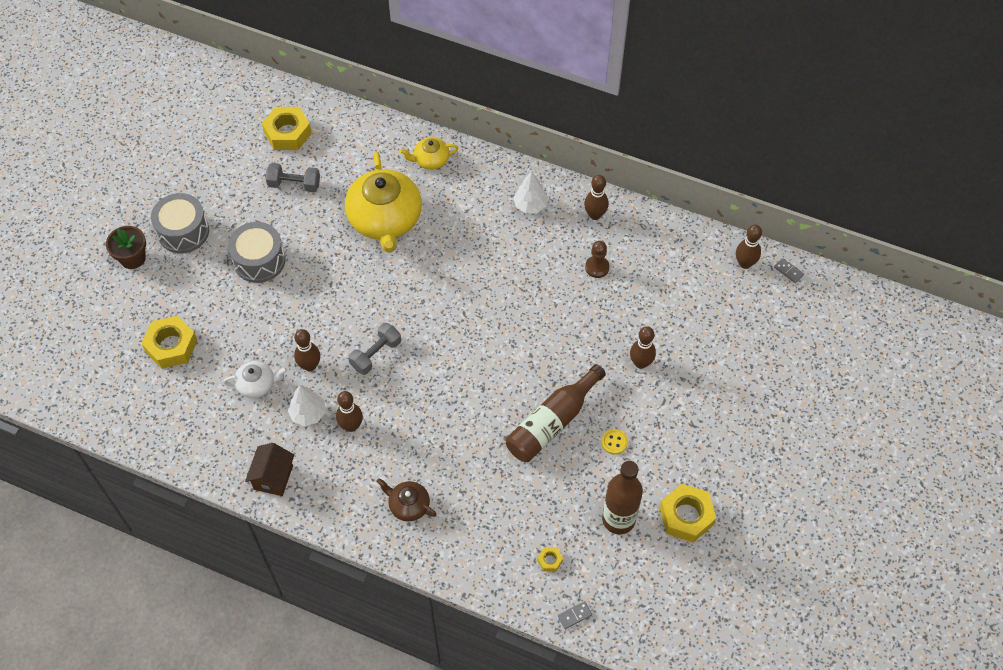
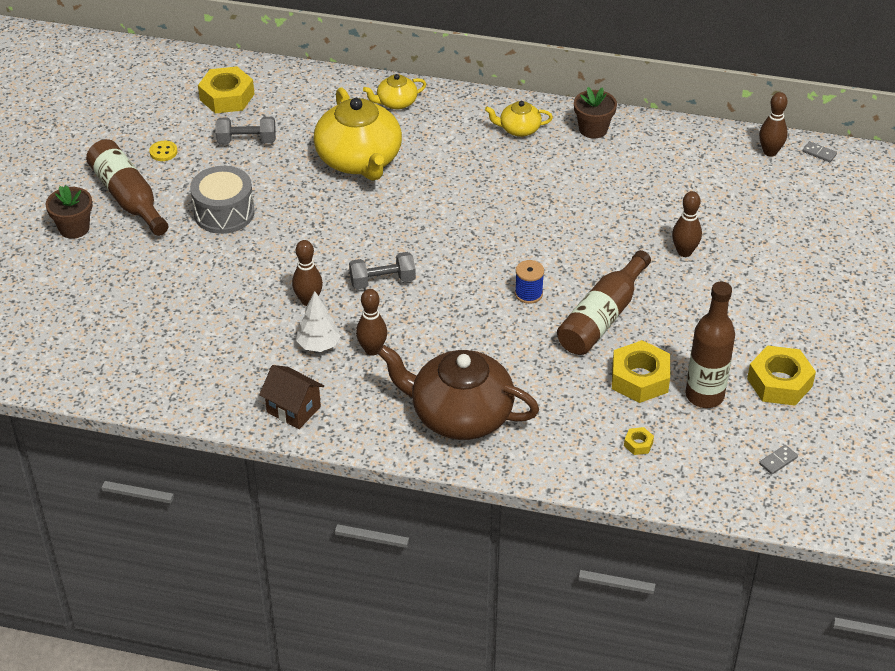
camera: 10 degrees left, 15 degrees down
(171, 346) = (140, 303): yellow nut -> yellow nut (639, 378)
(183, 231) = (128, 197): grey drum -> brown bottle
(257, 384) = (251, 326): white teapot -> none
(273, 477) = (293, 409): brown house -> brown house turned 60 degrees counterclockwise
(376, 354) = (382, 281): grey dumbbell -> grey dumbbell turned 45 degrees clockwise
(408, 505) = (460, 414): brown teapot -> brown teapot, size x2.08
(496, 387) = (528, 294): none -> blue spool
(530, 205) = (519, 129): white tree -> yellow teapot
(574, 615) = (682, 491): grey domino -> grey domino (778, 461)
(595, 215) = (593, 129): brown bowling pin -> brown flower pot
(597, 267) = (609, 174): brown pawn -> none
(614, 442) = (677, 326): yellow button -> yellow button (163, 152)

